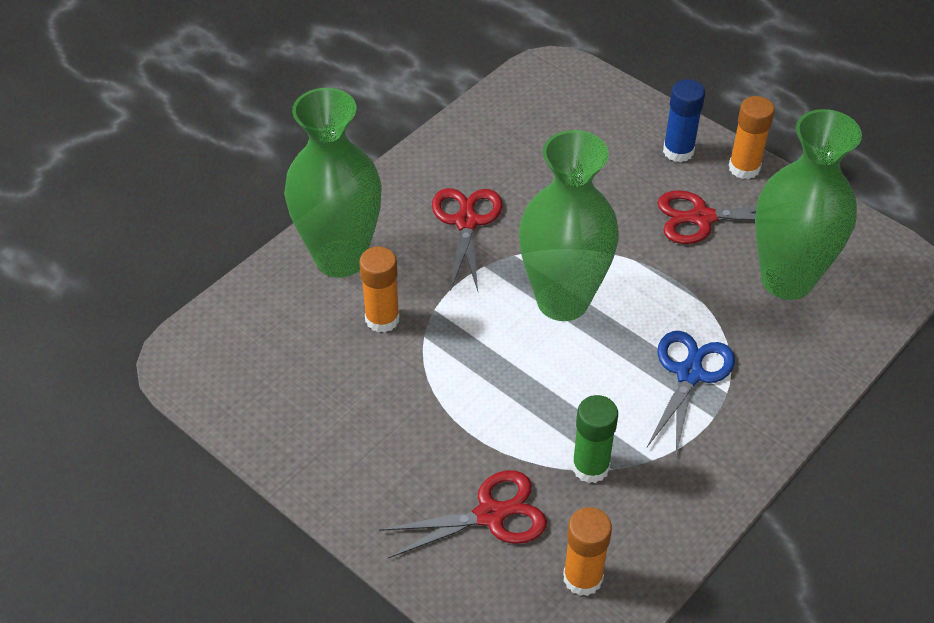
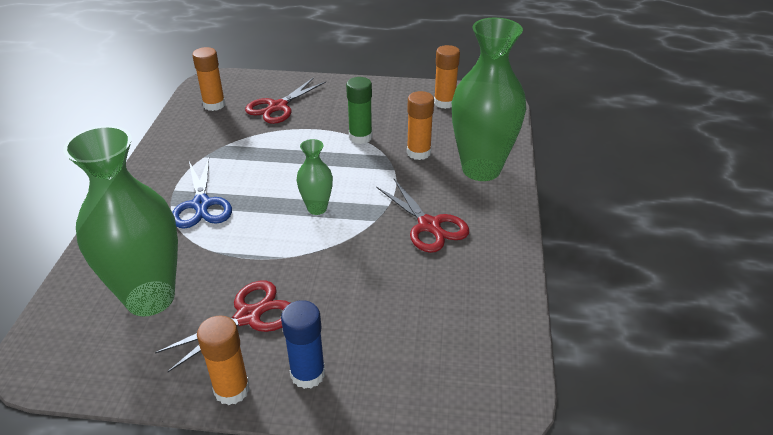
camera: 145 degrees right, 10 degrees down
(258, 388) = (444, 102): none -> orange glue stick
(562, 301) = (317, 208): green vase -> green vase, size x0.47
(590, 467) = (238, 141): green glue stick -> green glue stick (360, 137)

